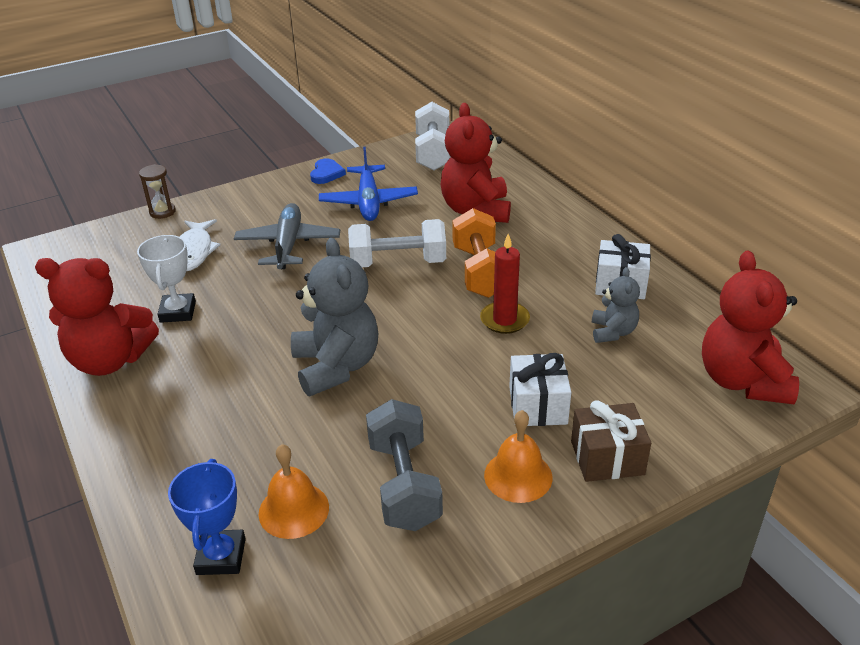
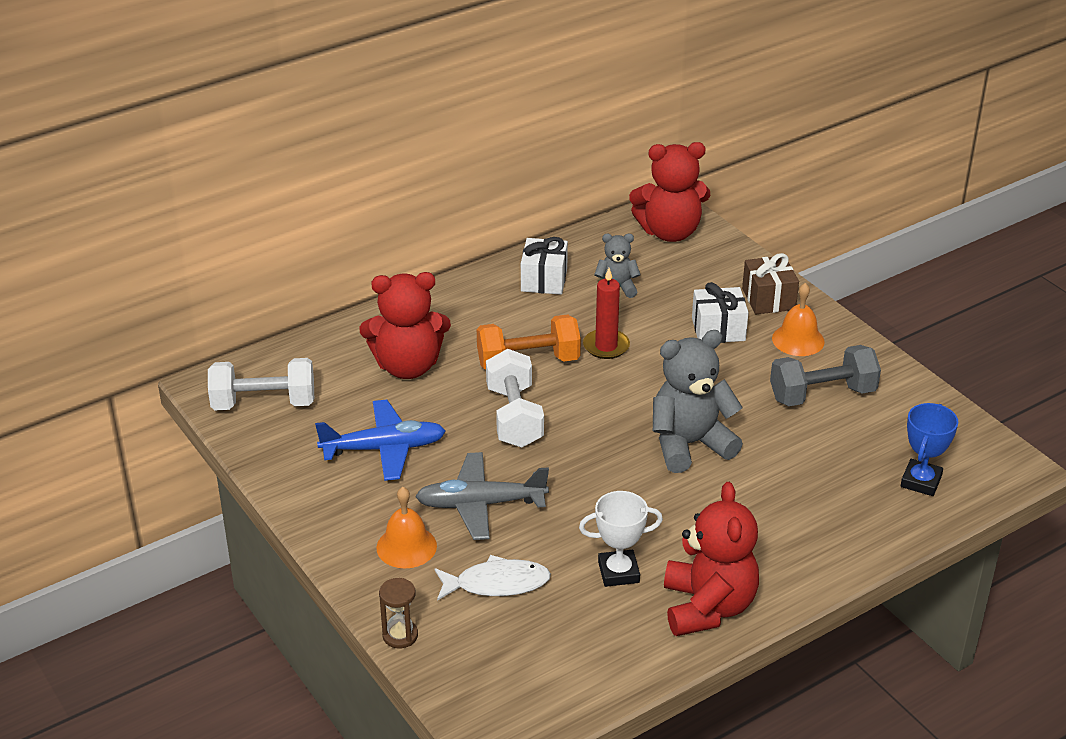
camera: 95 degrees left, 0 degrees up
(221, 556) = (921, 481): blue trophy -> blue trophy turned 60 degrees counterclockwise
(293, 510) = (865, 449): orange bell -> orange bell (406, 546)
(326, 173) = (308, 492): blue heart -> none

